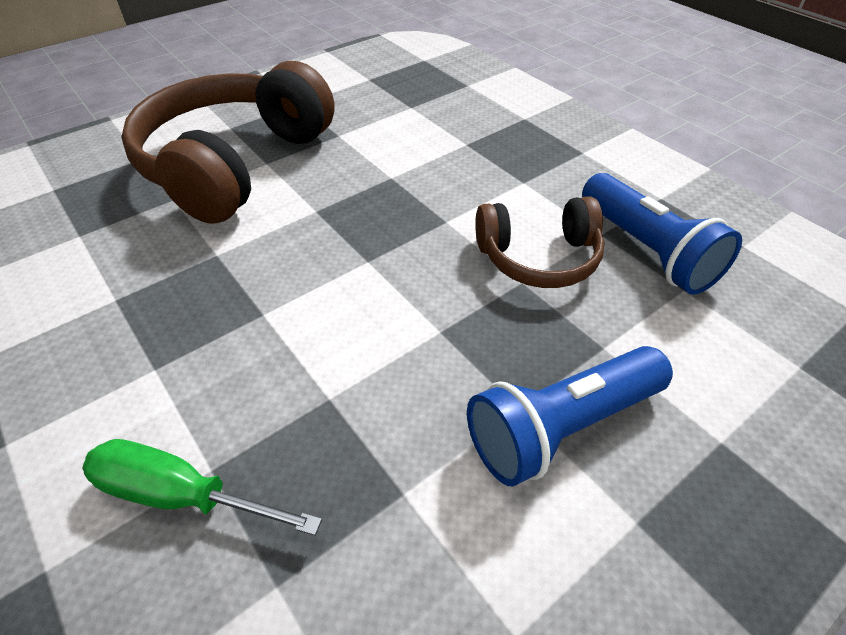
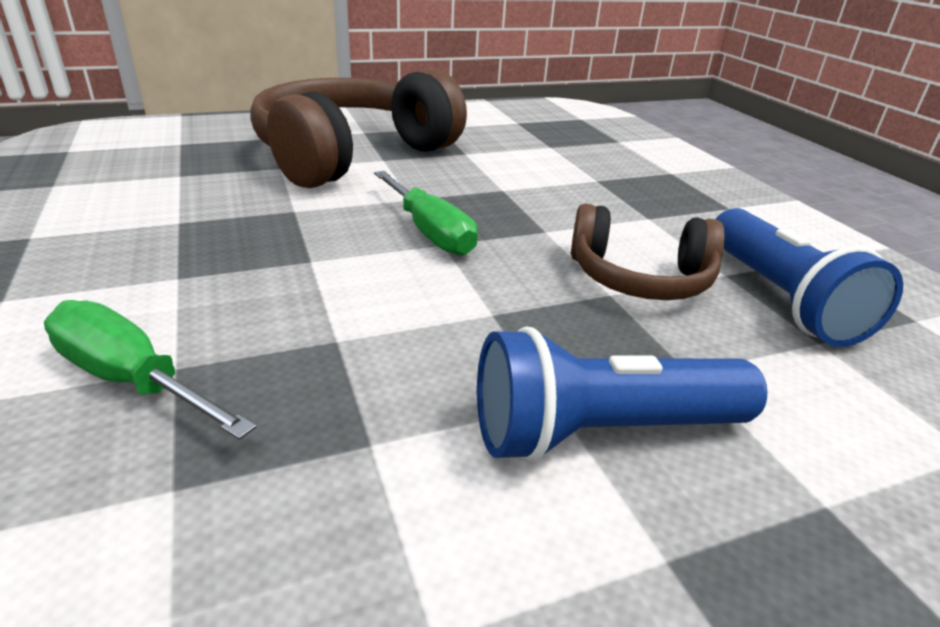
camera: 15 degrees right, 15 degrees down
(350, 250) = (429, 232): none -> green screwdriver

